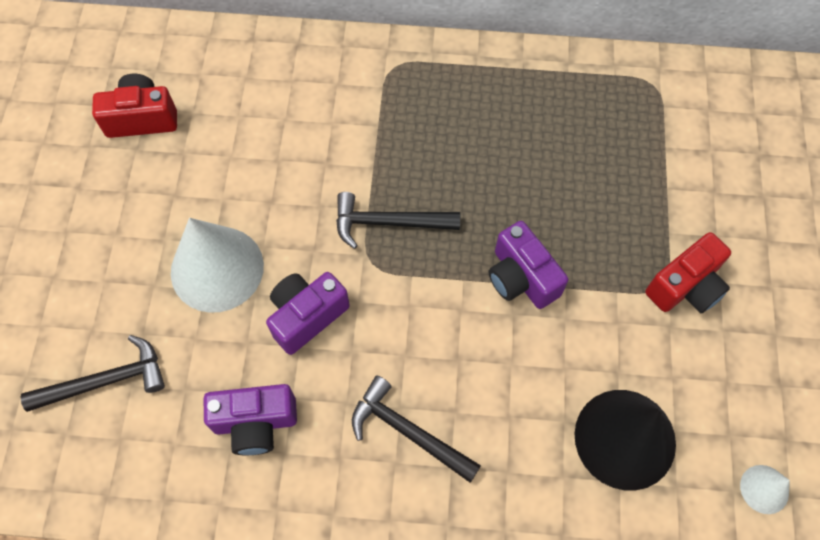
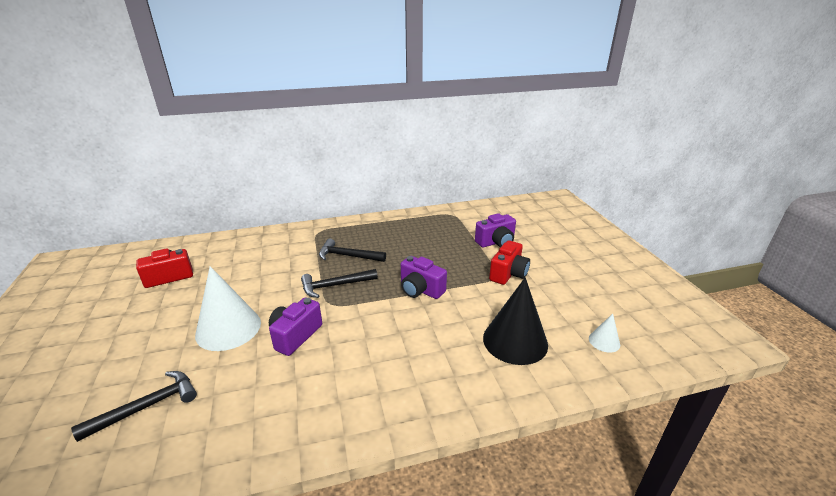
camera: 20 degrees left, 35 degrees down
(255, 423) = (271, 398): purple camera -> purple camera (496, 242)
(408, 431) = (381, 373): black hammer -> black hammer (348, 256)

